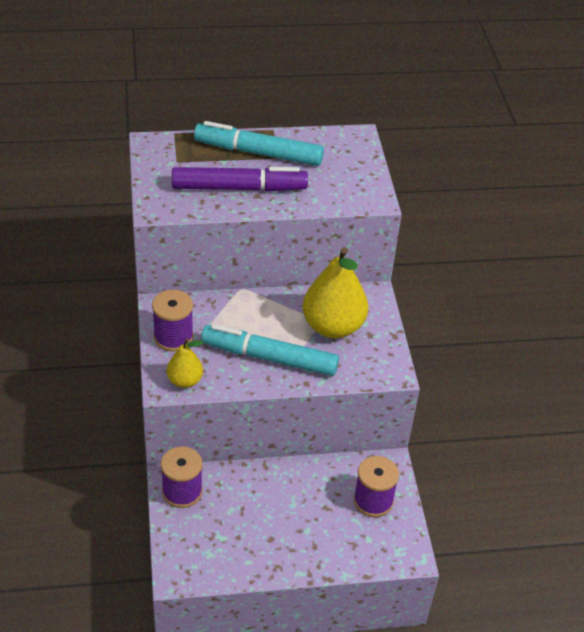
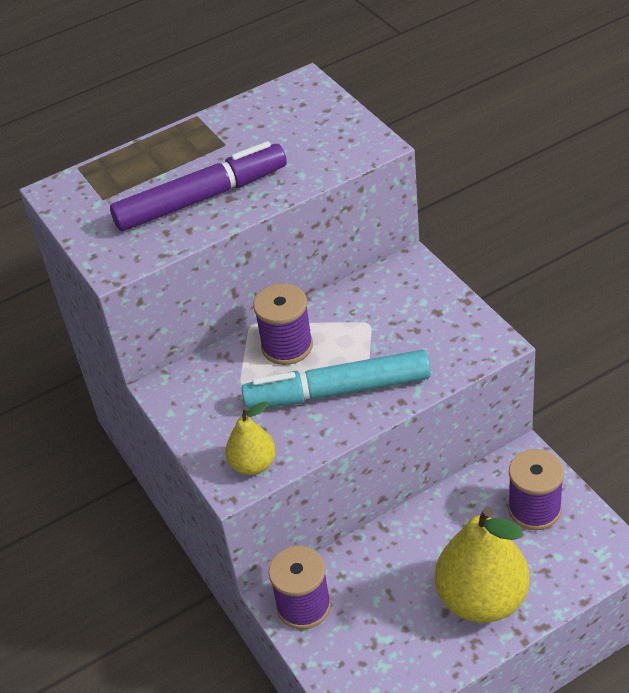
camera: 15 degrees left, 0 degrees up
(173, 337) = (205, 418): purple spool -> purple spool (287, 346)
(258, 153) = (197, 149): turquoise marker -> none
(333, 326) = (389, 321): yellow pear -> yellow pear (482, 599)

